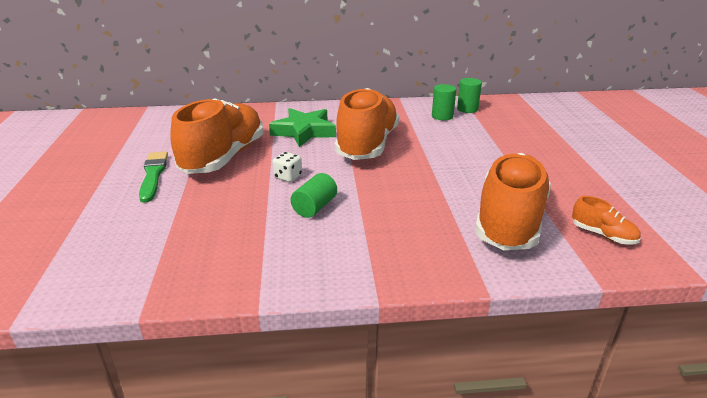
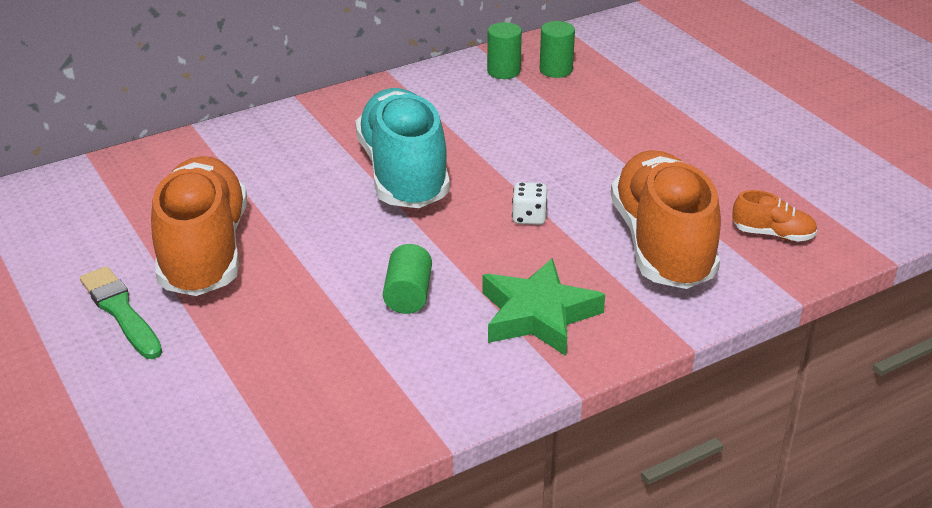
camera: 25 degrees left, 5 degrees up
(288, 177) = (331, 258): white dice -> white dice (529, 217)
(304, 131) = (289, 173): green star -> green star (538, 315)
(367, 145) = (403, 174): orange shoe -> turquoise shoe
(442, 116) = (476, 94): green cylinder -> green cylinder (556, 70)

